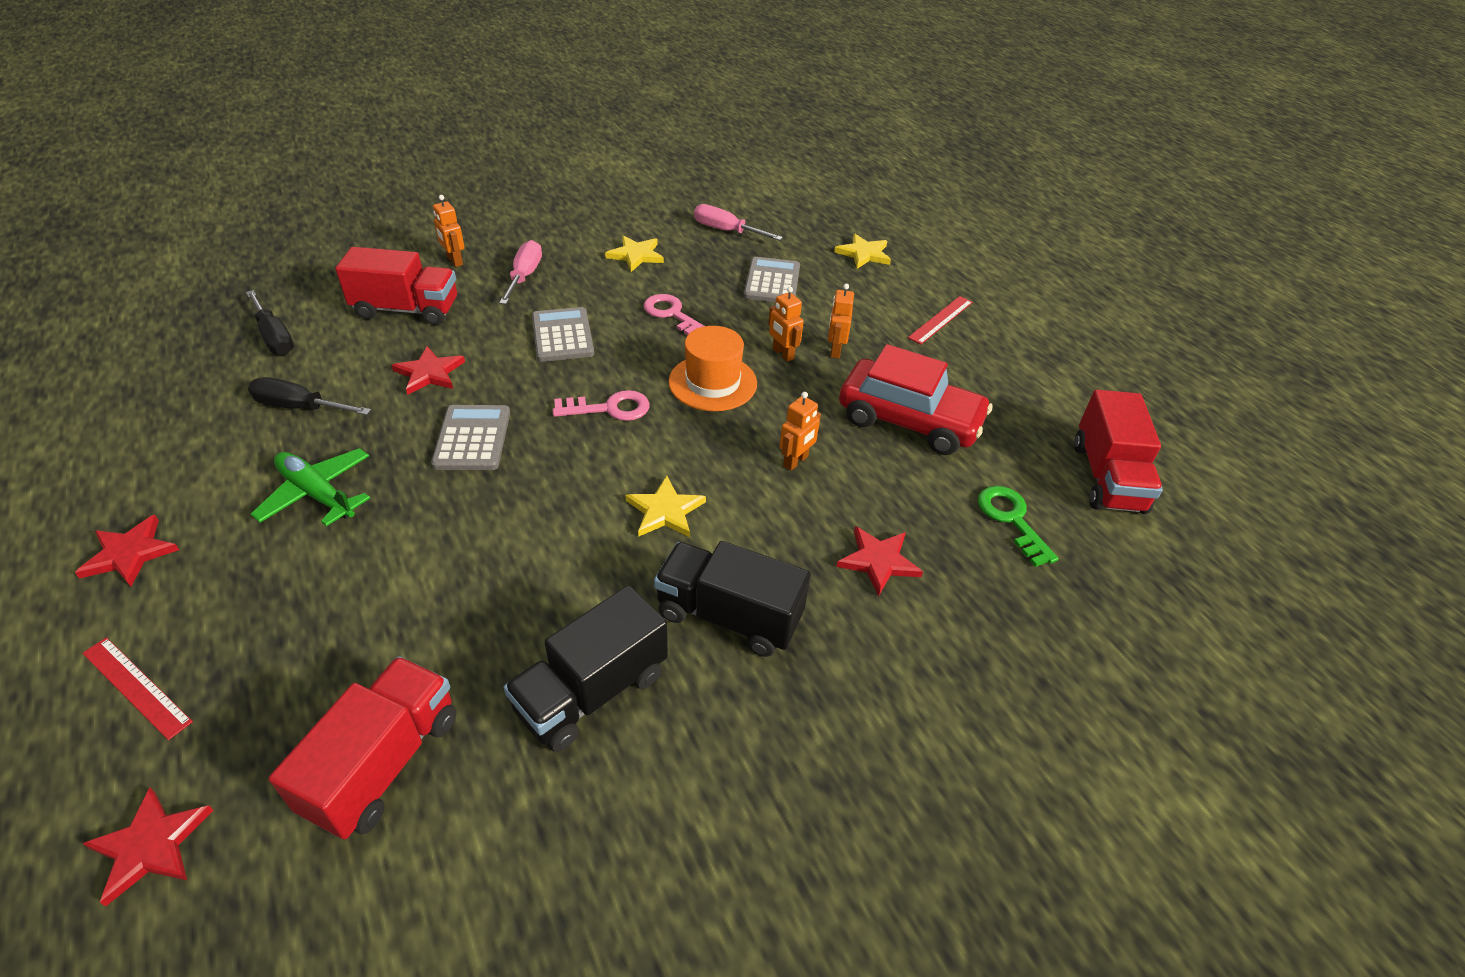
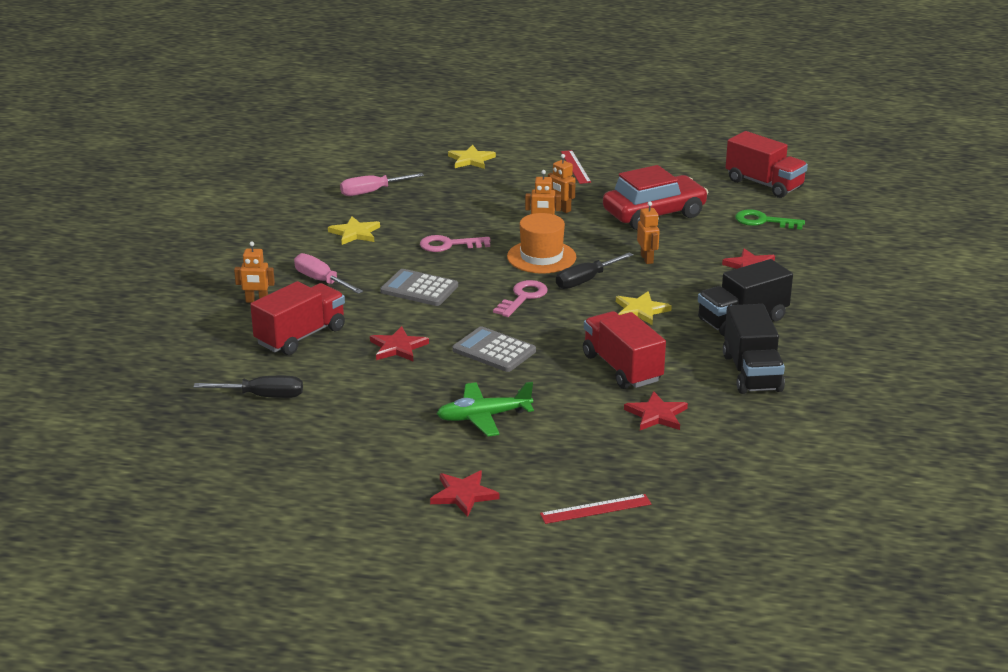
camera: 50 degrees left, 15 degrees down
(150, 846) = (722, 520): red star -> red star (656, 415)
(300, 407) = (374, 404): black screwdriver -> black screwdriver (586, 280)
(383, 763) = (737, 443): red truck -> red truck (622, 368)
(772, 282) = (459, 200): grey calculator -> none

